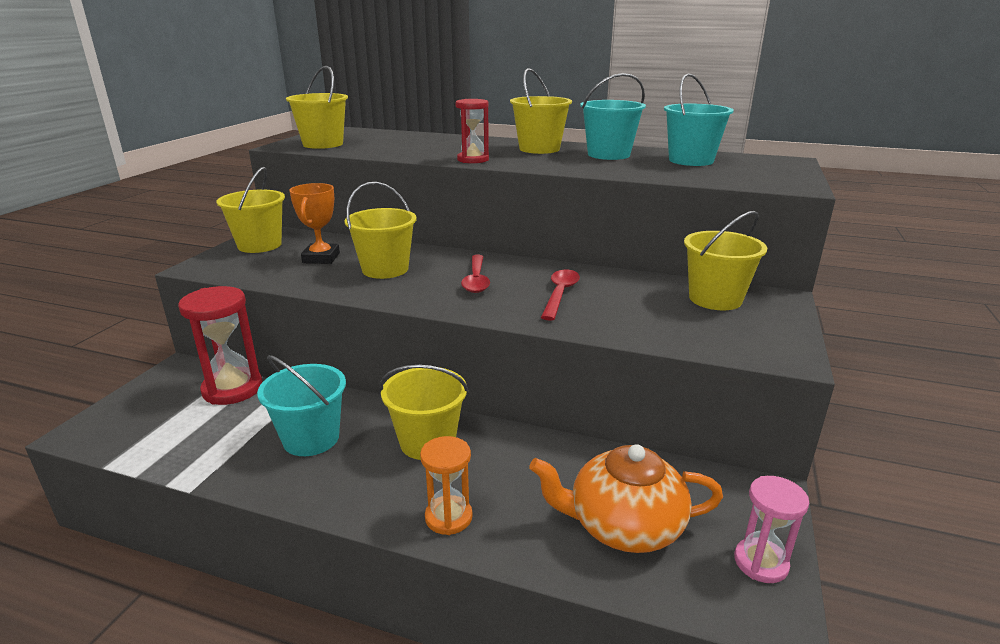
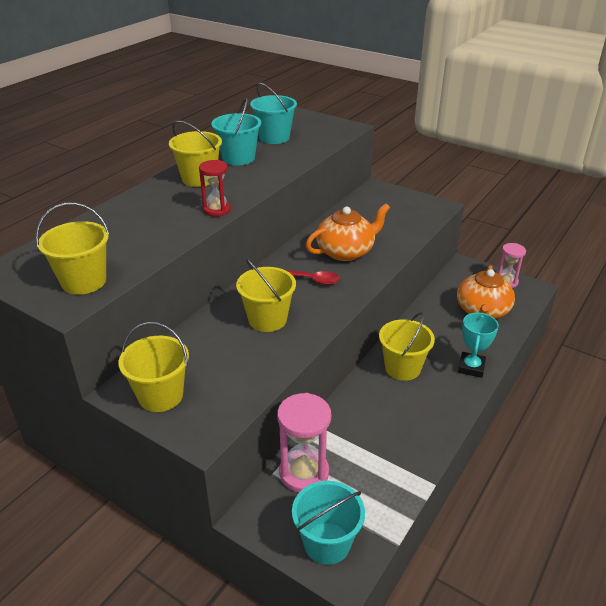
camera: 75 degrees left, 10 degrees up
(232, 389) = (304, 473): red hourglass -> pink hourglass
(311, 438) = (386, 423): turquoise bucket -> turquoise bucket (327, 543)
(321, 258) = (222, 354): orange trophy -> none
(448, 517) = (471, 367): orange hourglass -> turquoise trophy
(560, 294) = (346, 251): red spoon -> orange teapot
(715, 299) = (371, 205): yellow bucket -> none

